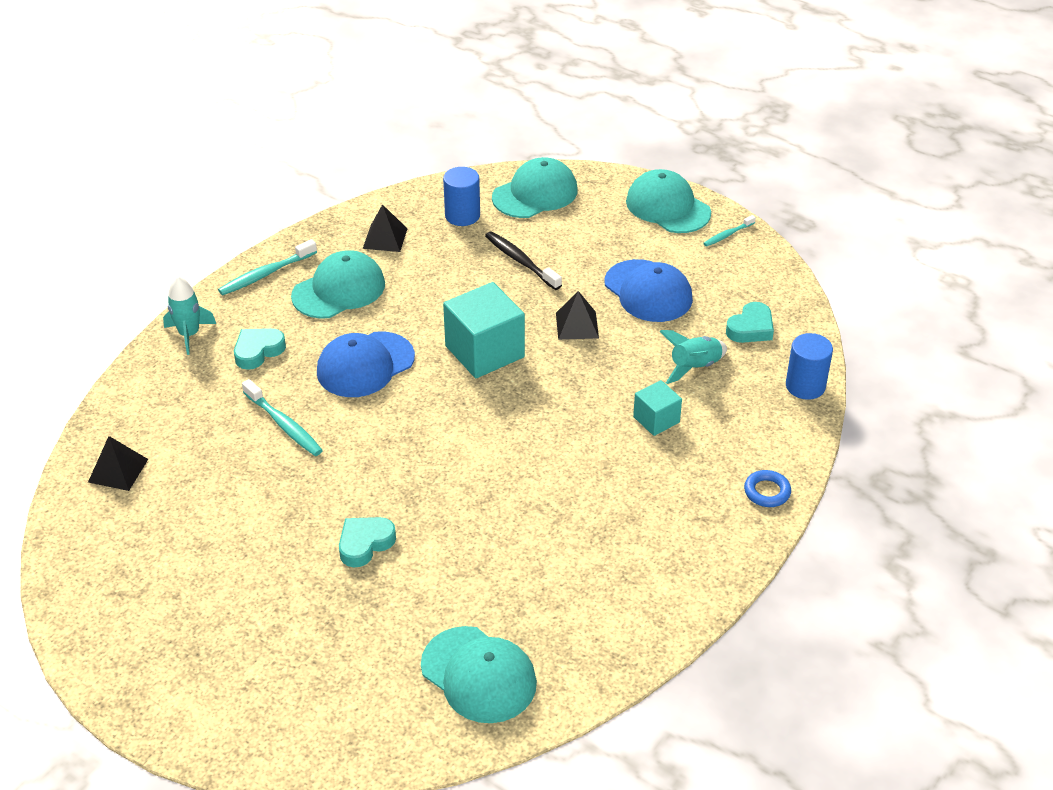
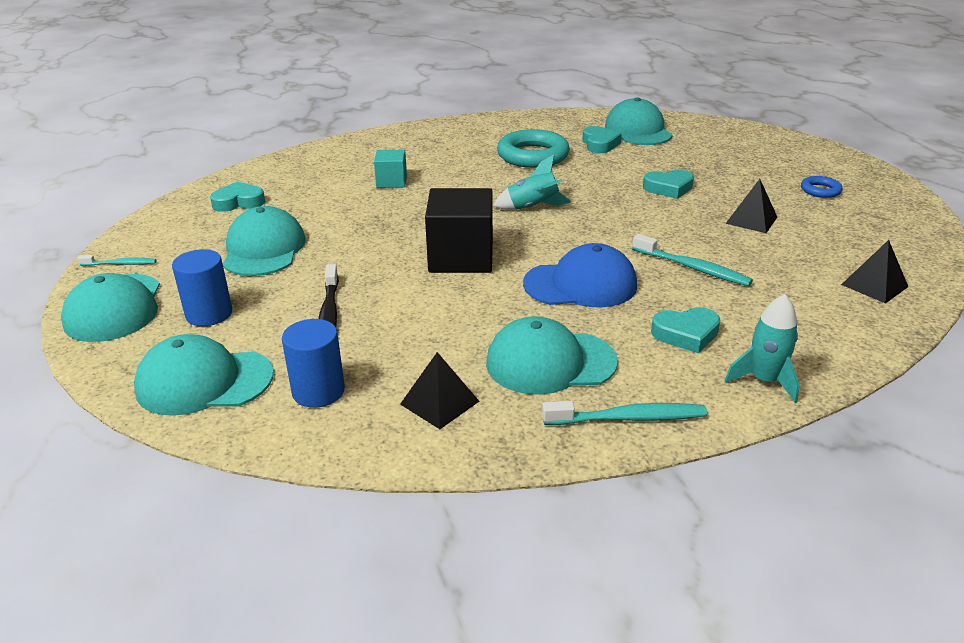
camera: 145 degrees left, 10 degrees down
(284, 424) = (692, 268): turquoise toothbrush -> turquoise toothbrush turned 135 degrees clockwise
(484, 351) = (461, 257): turquoise cube -> black cube
(503, 608) = (599, 144): none -> turquoise heart
(560, 540) = (533, 155): none -> turquoise ring
(577, 325) = (359, 248): black pyramid -> black pyramid (751, 220)
(648, 291) = (264, 249): blue cap -> turquoise cap
(694, 367) = (318, 196): turquoise rocket -> turquoise rocket (533, 208)
(767, 492) = (381, 138): blue ring -> blue ring (820, 190)
(805, 386) = (269, 166): blue cylinder -> blue cylinder (209, 314)

